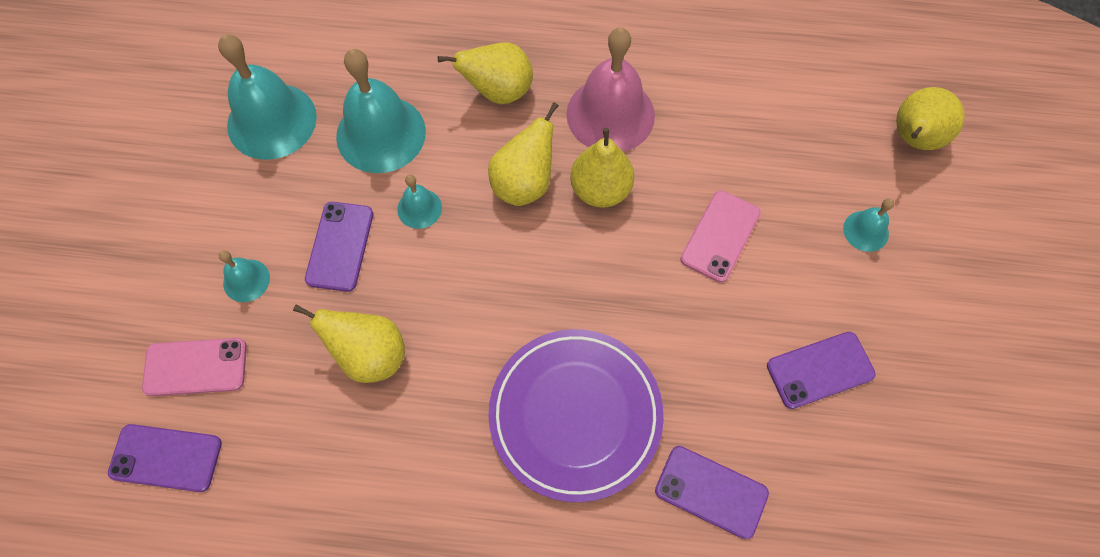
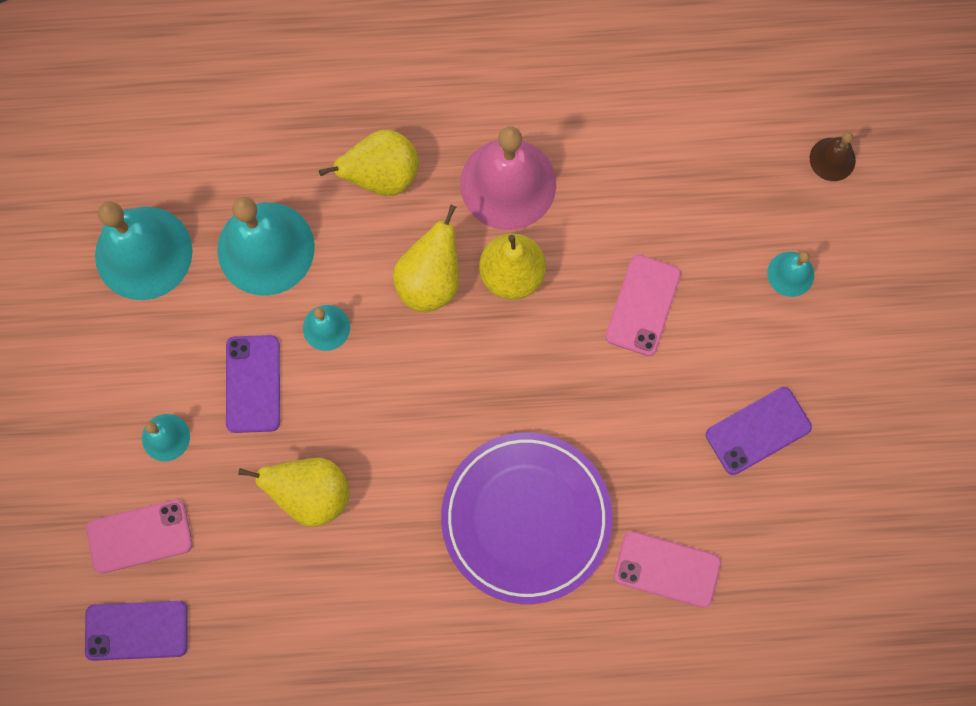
camera: 10 degrees left, 10 degrees up
(711, 492) = (667, 569): purple phone -> pink phone
(914, 139) = (832, 159): yellow pear -> brown bell

